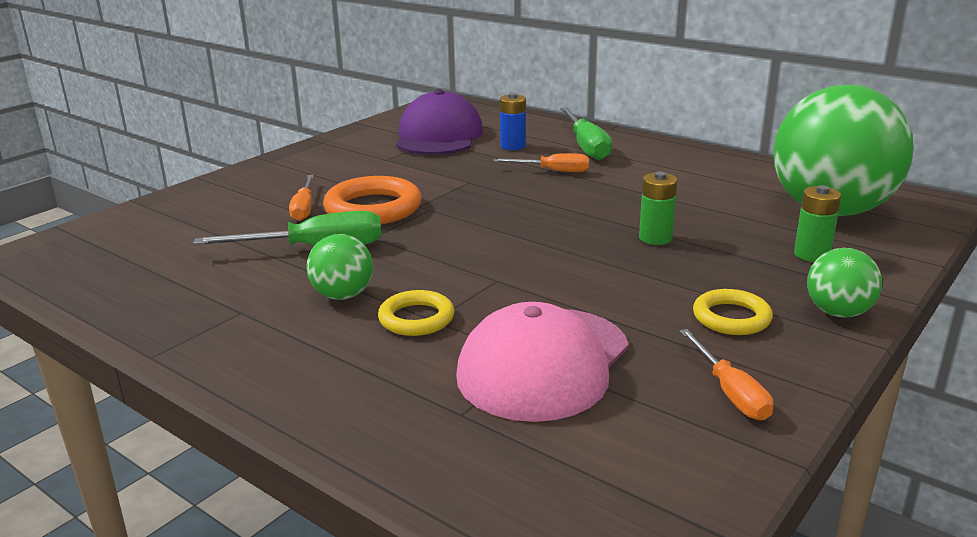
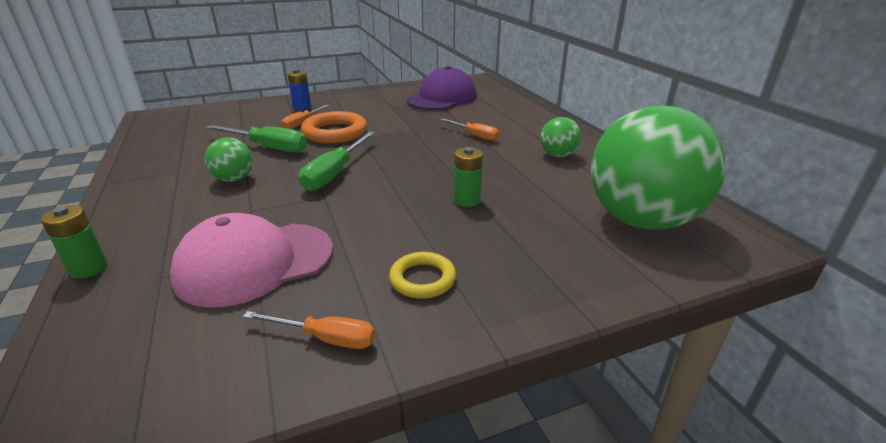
camera: 30 degrees right, 5 degrees up
(416, 318) = (243, 206): yellow ring -> none
(513, 146) = (476, 114): blue battery -> blue battery (302, 107)
(586, 146) = (523, 124): green screwdriver -> green screwdriver (335, 173)
(730, 392) = (325, 338): orange screwdriver -> orange screwdriver turned 90 degrees counterclockwise
(812, 255) = (566, 251): green battery -> green battery (89, 268)
(838, 313) = (512, 308): green ball -> green ball (558, 155)

